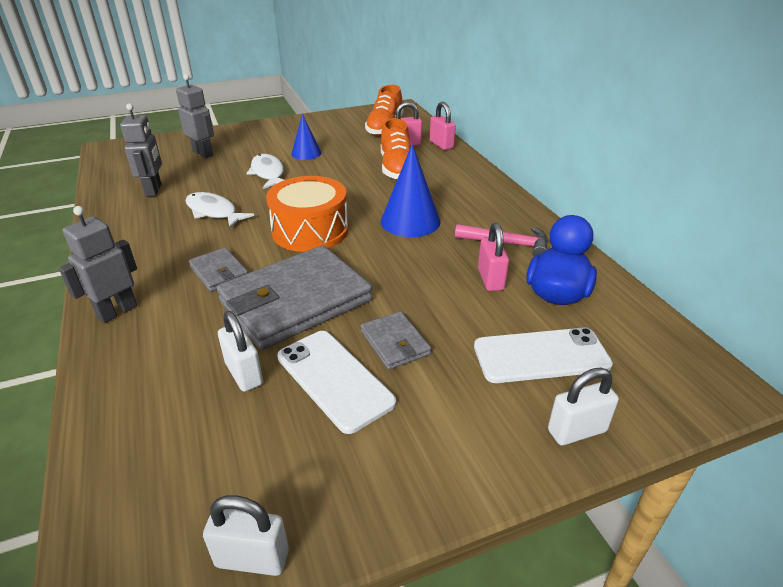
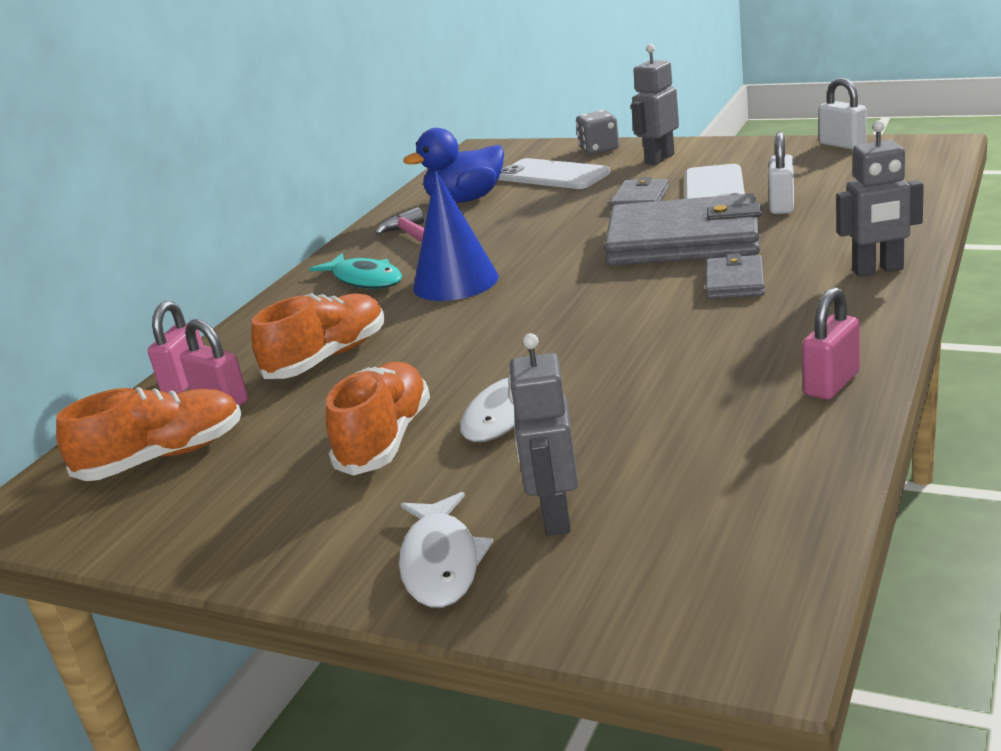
camera: 130 degrees left, 10 degrees down
(154, 190) = (730, 440): grey robot -> grey robot (659, 159)
(214, 212) = (668, 363): white fish -> white fish (441, 563)
(306, 153) = (385, 440): blue cone -> orange shoe
(310, 231) = (577, 301): orange drum -> none
(472, 206) = (365, 280): none -> turquoise fish
(490, 279) = (492, 218): pink padlock -> pink padlock (831, 384)
(577, 431) = (599, 149): white padlock -> grey dice

